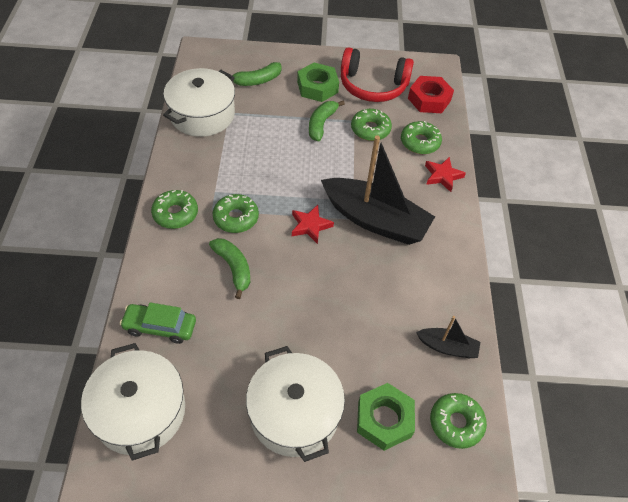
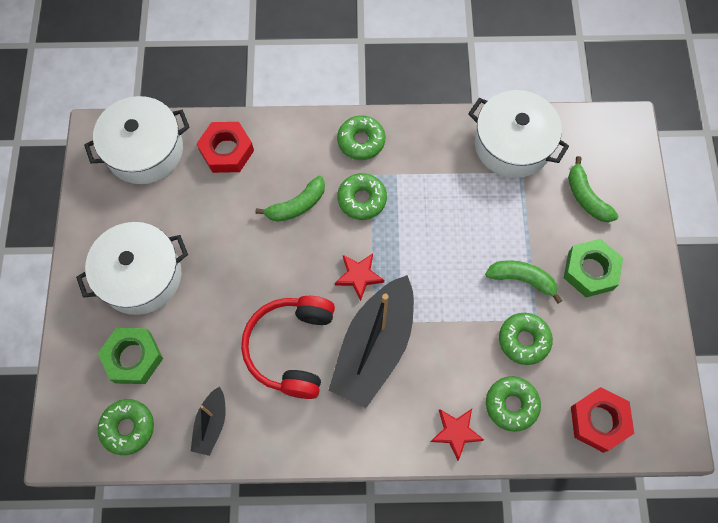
camera: 90 degrees right, 15 degrees up
(160, 327) = (227, 151): green car -> red nut
(373, 86) = (609, 343): red headphones -> red headphones (291, 348)

